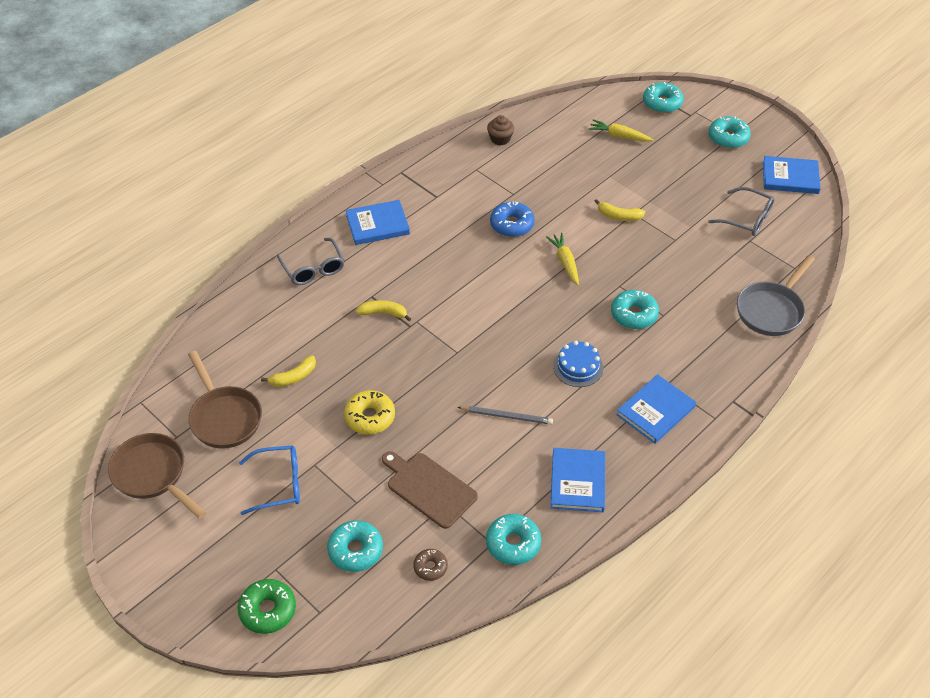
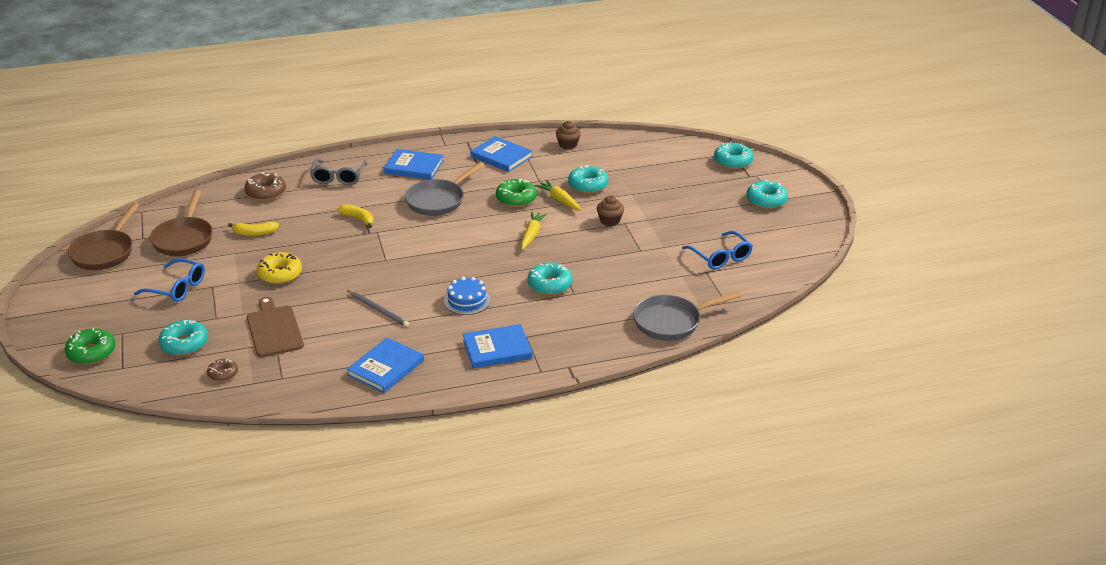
camera: 30 degrees right, 15 degrees down
(153, 474) = (105, 252): brown pan -> brown pan turned 150 degrees counterclockwise
(255, 320) = (266, 192): none -> brown donut
(440, 257) = (438, 200): none -> grey pan
(512, 224) = (516, 199): blue donut -> green donut
(513, 543) = (296, 384): turquoise donut -> turquoise donut (588, 185)
(619, 136) = (670, 171): yellow carrot -> yellow carrot (559, 200)
(619, 216) = (610, 221): yellow banana -> brown cupcake
(747, 218) = (720, 257): grey glasses -> blue glasses
(790, 177) = (793, 243): blue book -> blue book (501, 156)

